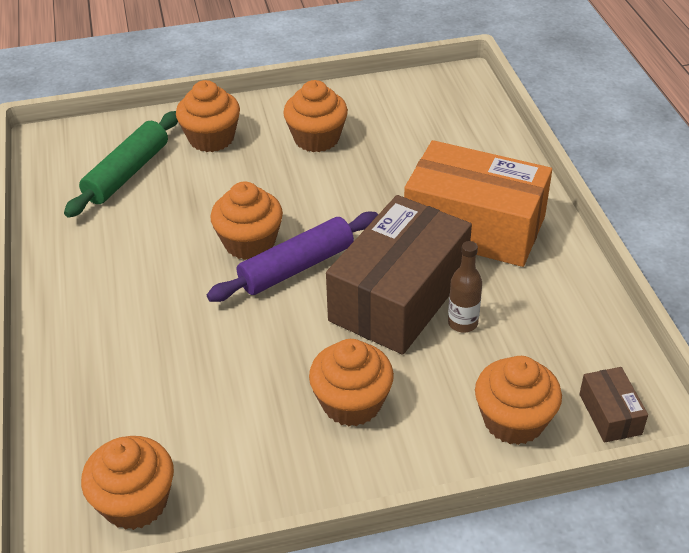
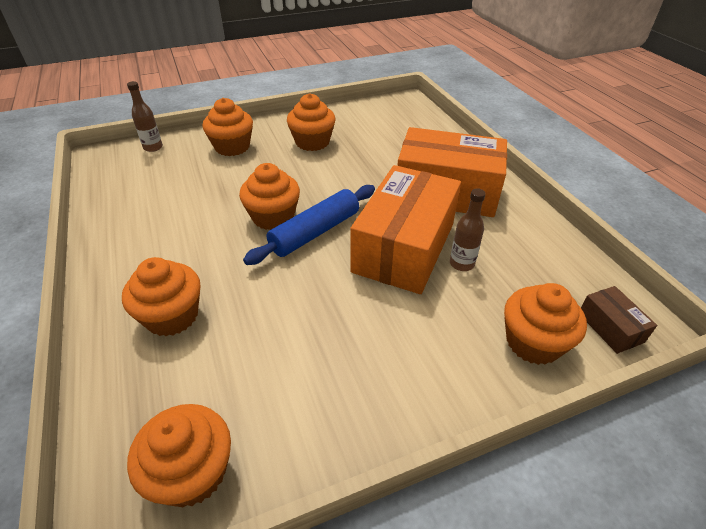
camera: 10 degrees left, 0 degrees up
(111, 132) = (153, 147): none -> brown bottle
(127, 173) = (167, 174): green rolling pin -> none
(296, 267) = (315, 232): purple rolling pin -> blue rolling pin
(351, 403) = (388, 342): orange cupcake -> orange cupcake (172, 316)
(399, 296) = (404, 247): brown box -> orange box

